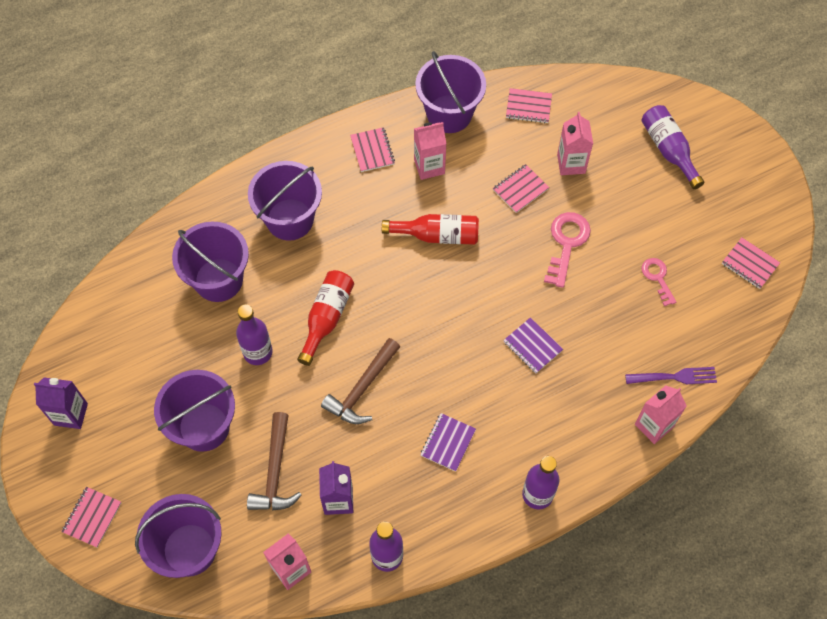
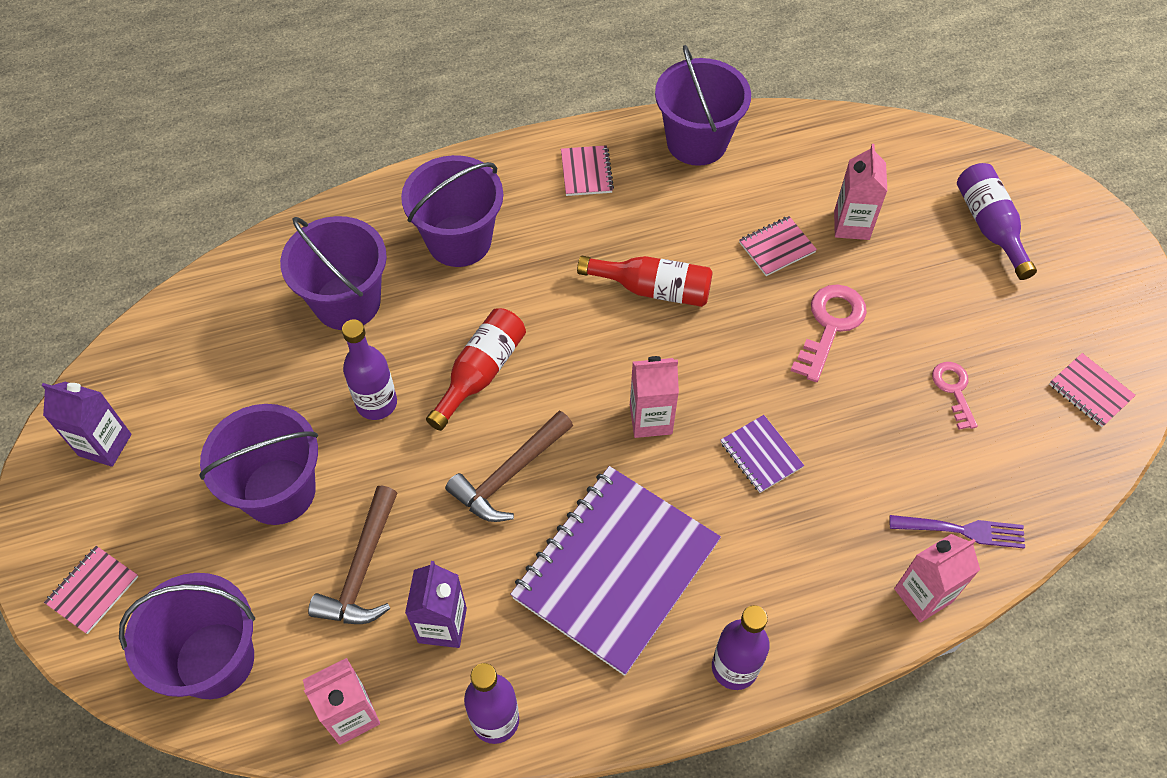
camera: 10 degrees right, 5 degrees down
(429, 166) = (658, 202): pink carton -> pink carton (650, 419)
(448, 443) = (616, 570): purple notebook -> purple notebook, size x2.39
(528, 107) = (804, 147): pink notebook -> none

